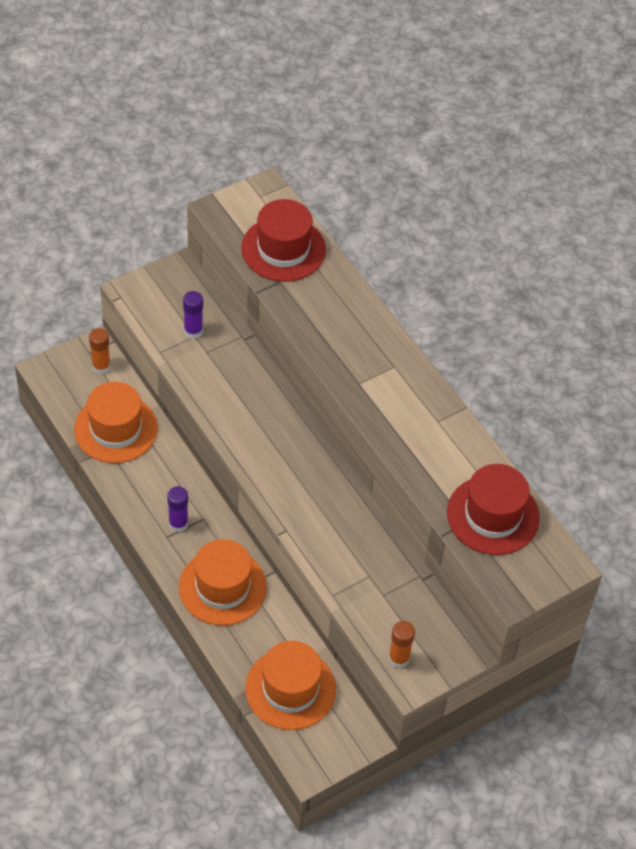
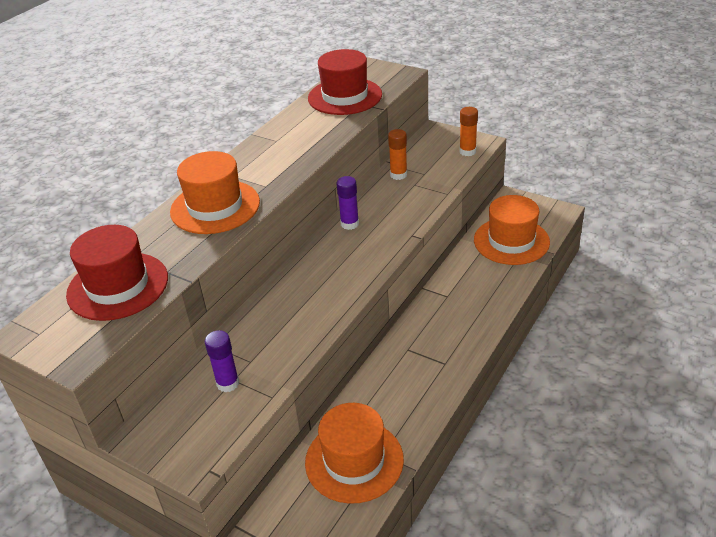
camera: 110 degrees left, 15 degrees down
(101, 366) = (279, 518): orange glue stick -> orange glue stick (398, 175)
(178, 524) = (426, 362): purple glue stick -> purple glue stick (349, 224)
(222, 587) = (462, 308): orange hat -> orange hat (215, 207)

